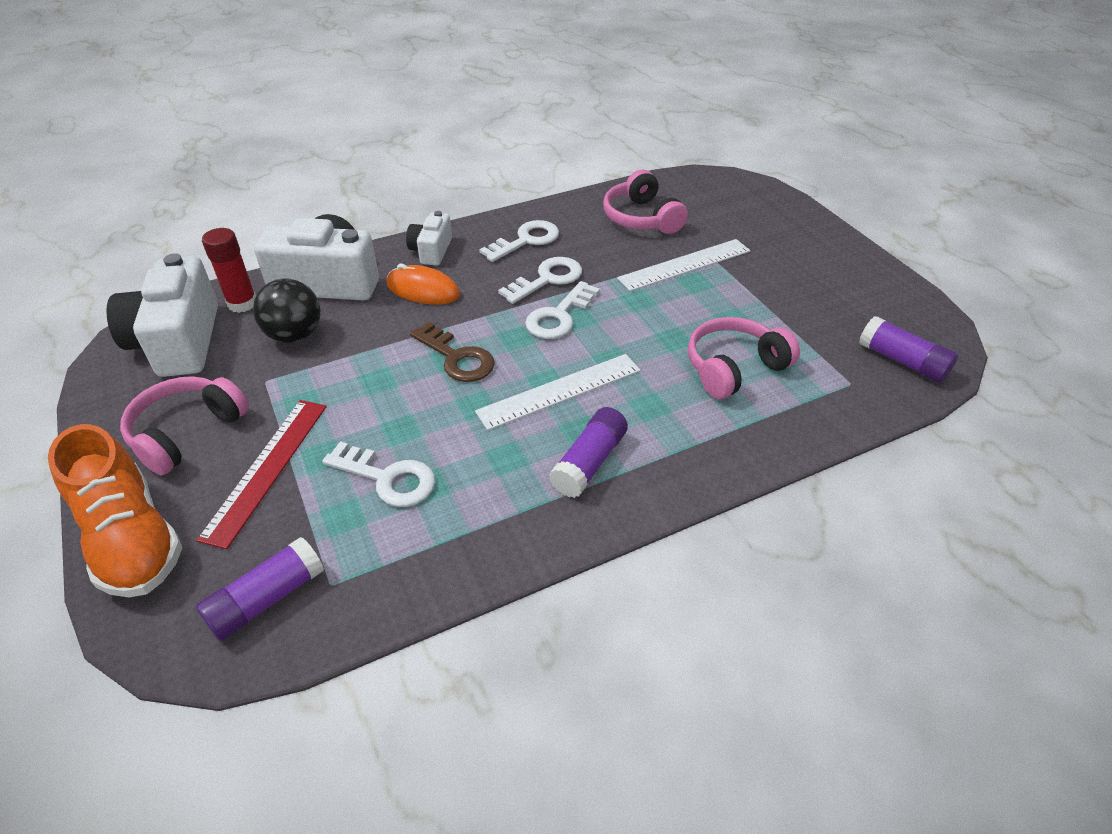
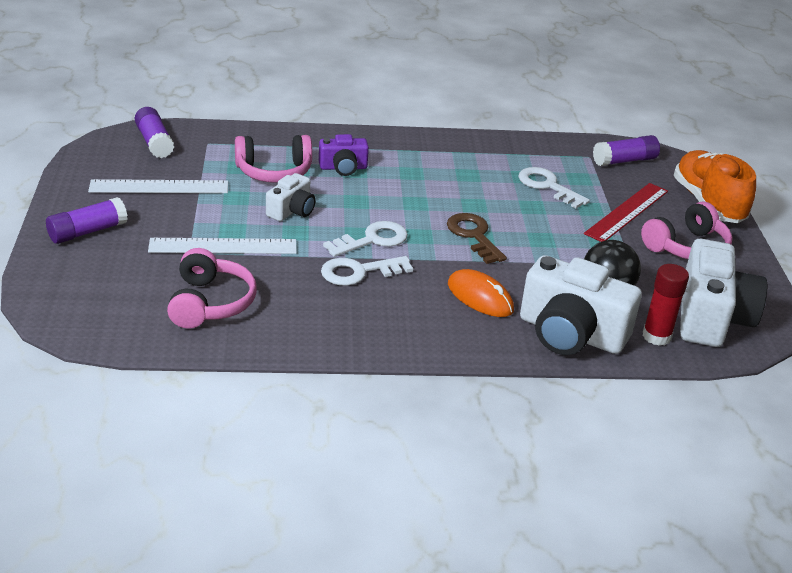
camera: 160 degrees left, 10 degrees down
(431, 250) = (455, 335): white camera -> white camera (291, 210)
(526, 240) = (350, 316): white key -> none
(560, 391) = (409, 195): white ruler -> white ruler (159, 187)
(589, 462) = (417, 158): purple glue stick -> purple glue stick (87, 232)
(666, 406) = (343, 168): none -> purple camera

